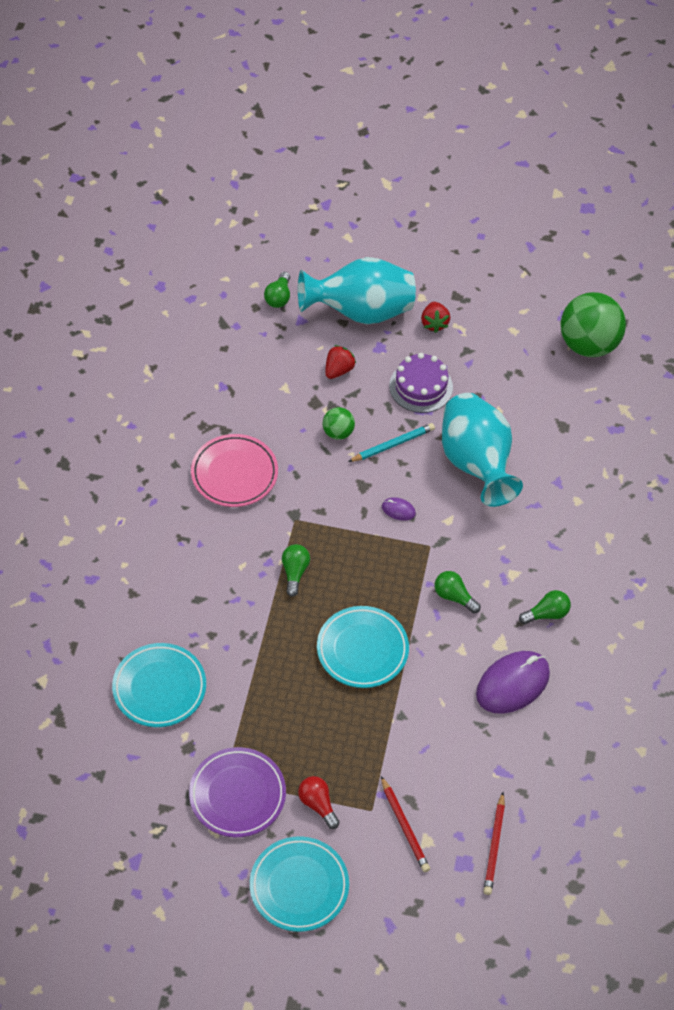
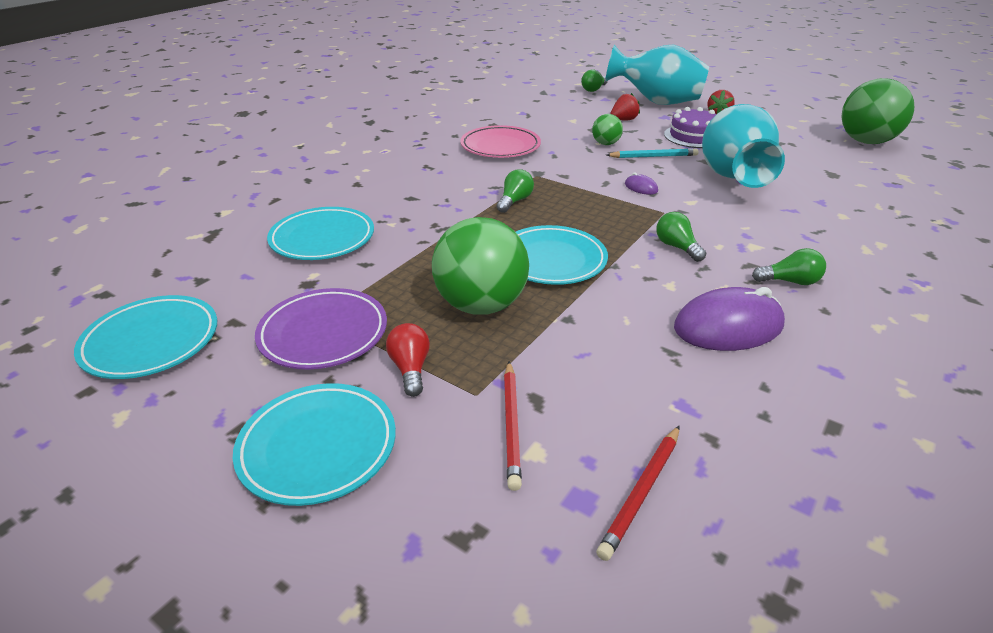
camera: 25 degrees right, 20 degrees down
(120, 848) = (151, 341): none -> turquoise plate
(333, 724) = (481, 305): none -> green ball

